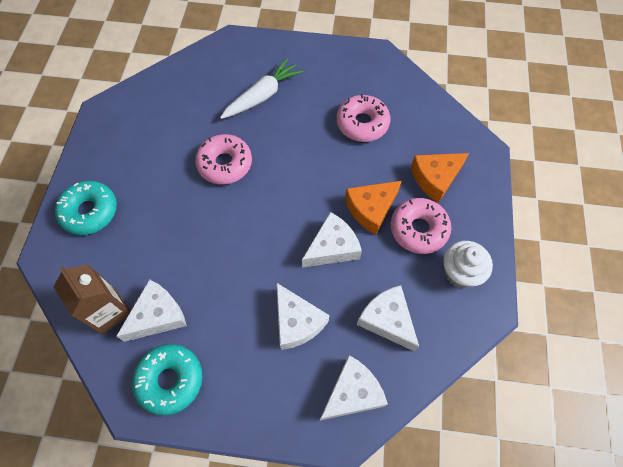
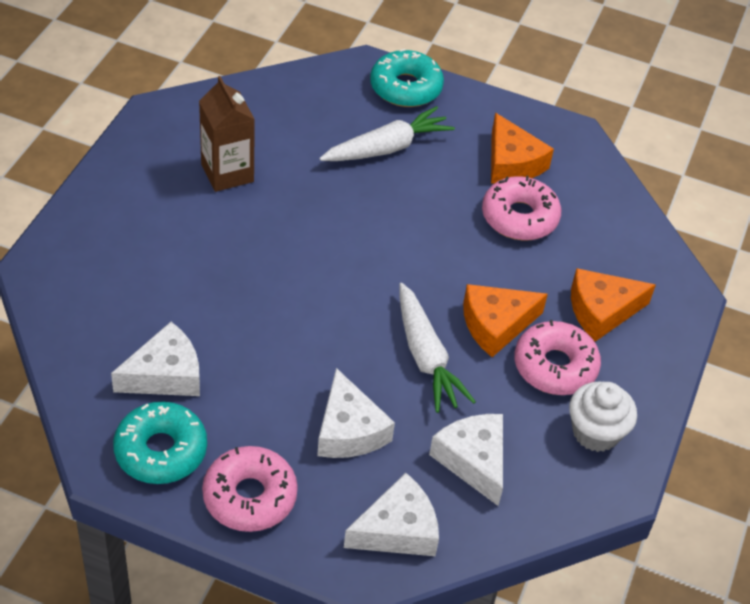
camera: 10 degrees right, 15 degrees down
(90, 212) = (108, 231): turquoise donut -> turquoise donut (405, 88)
(109, 311) = (102, 353): brown carton -> brown carton (227, 173)
(225, 164) = (308, 219): pink donut -> pink donut (250, 496)
(332, 247) = (426, 357): white cheese -> white carrot
(345, 85) = (511, 163): none -> orange cheese

